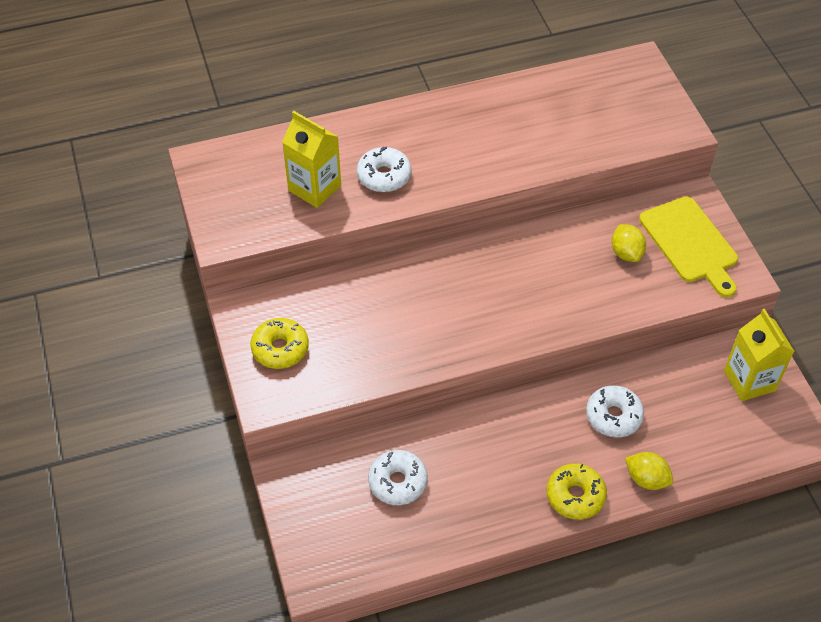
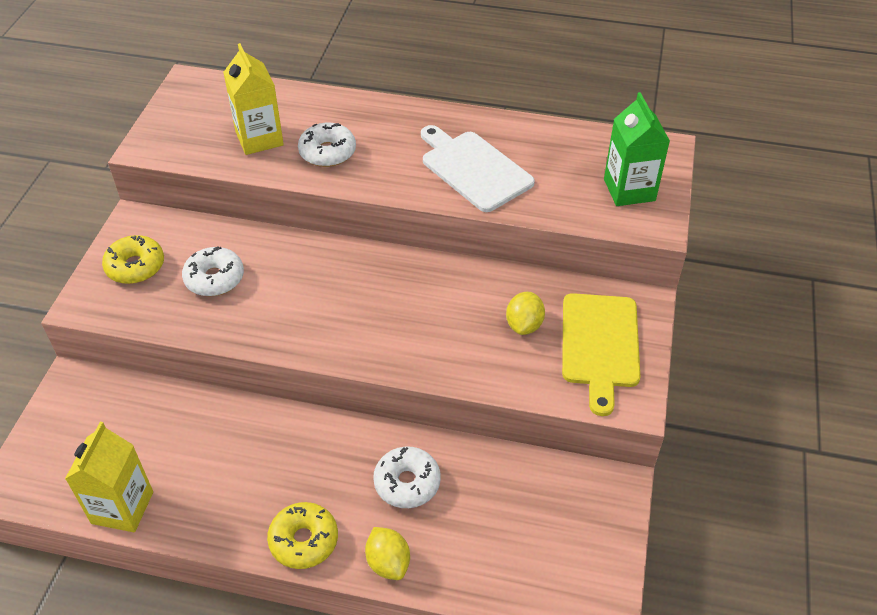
camera: 30 degrees right, 5 degrees down
(397, 482) = (156, 439): white donut -> white donut (214, 278)
(513, 140) = (473, 169): none -> white cutting board
(642, 109) = (629, 190): none -> green carton
(749, 380) = (580, 519): yellow carton -> yellow carton (122, 507)

